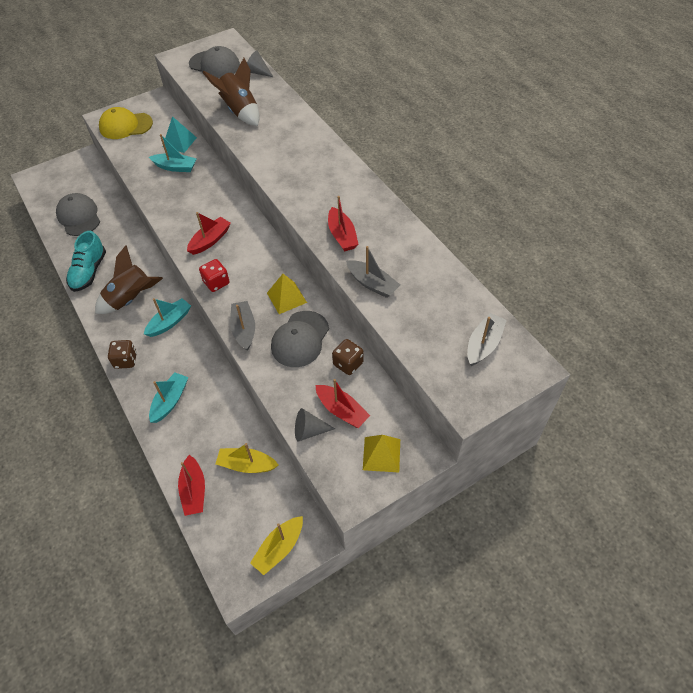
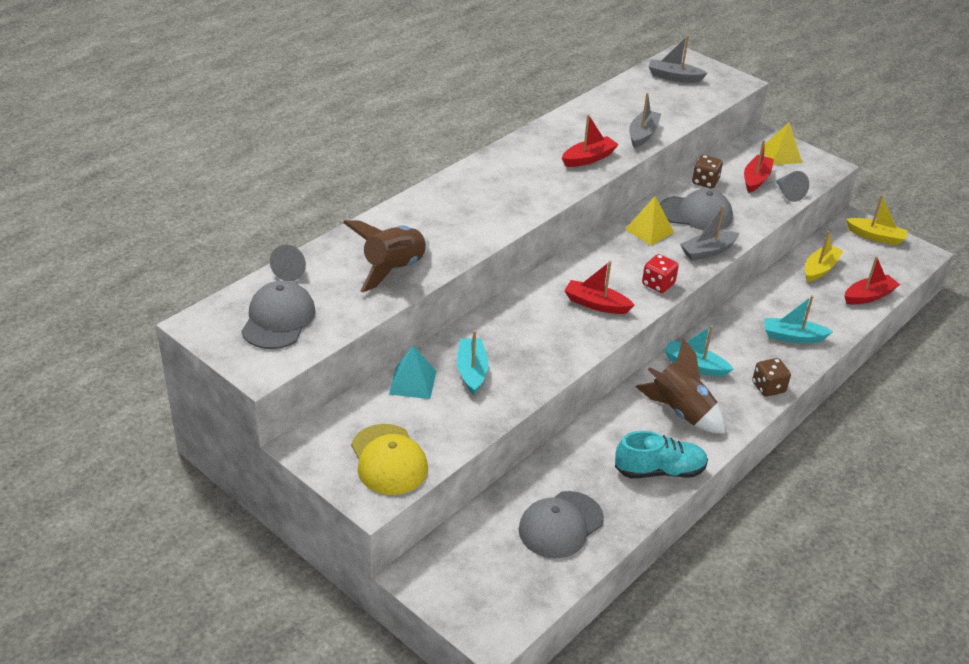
camera: 110 degrees left, 15 degrees down
(247, 465) = (820, 269): yellow boat -> yellow boat turned 135 degrees counterclockwise

